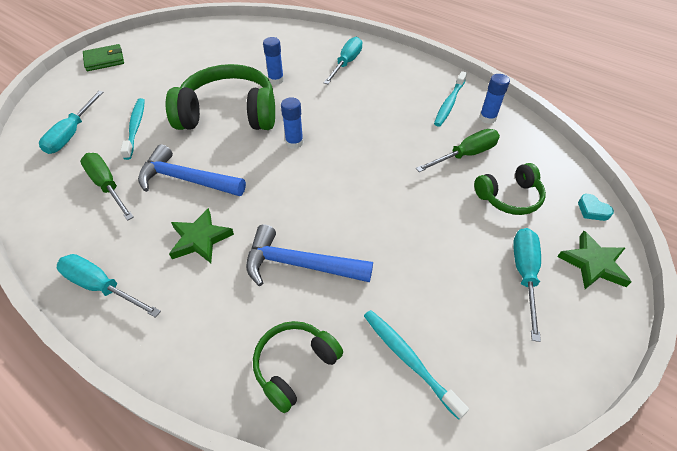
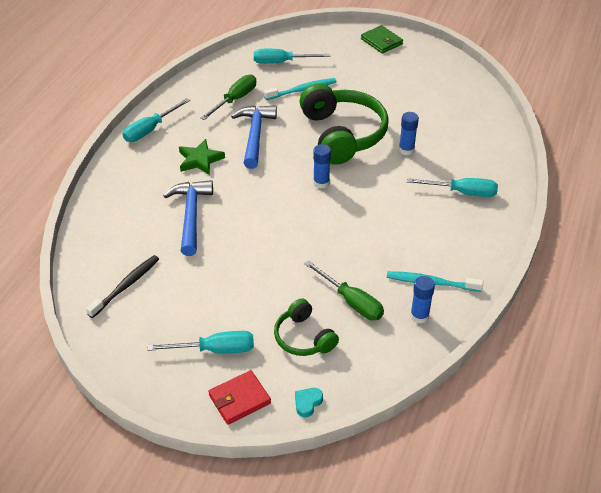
camera: 75 degrees right, 5 degrees down
(102, 287) = (150, 130): turquoise screwdriver -> turquoise screwdriver turned 150 degrees counterclockwise
(295, 366) = (112, 231): green headphones -> none
(408, 359) = (126, 286): turquoise toothbrush -> black toothbrush
(593, 264) = (239, 399): green star -> red wallet

